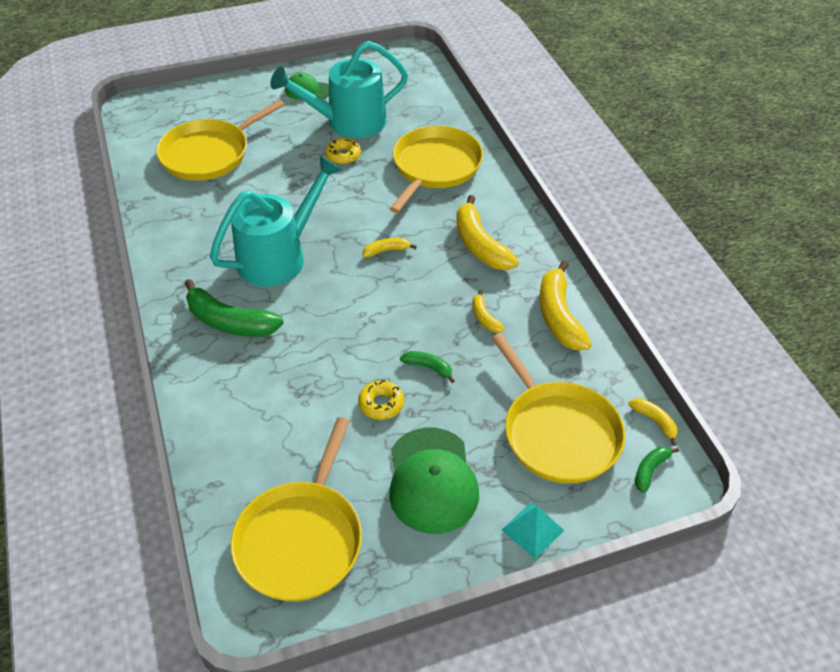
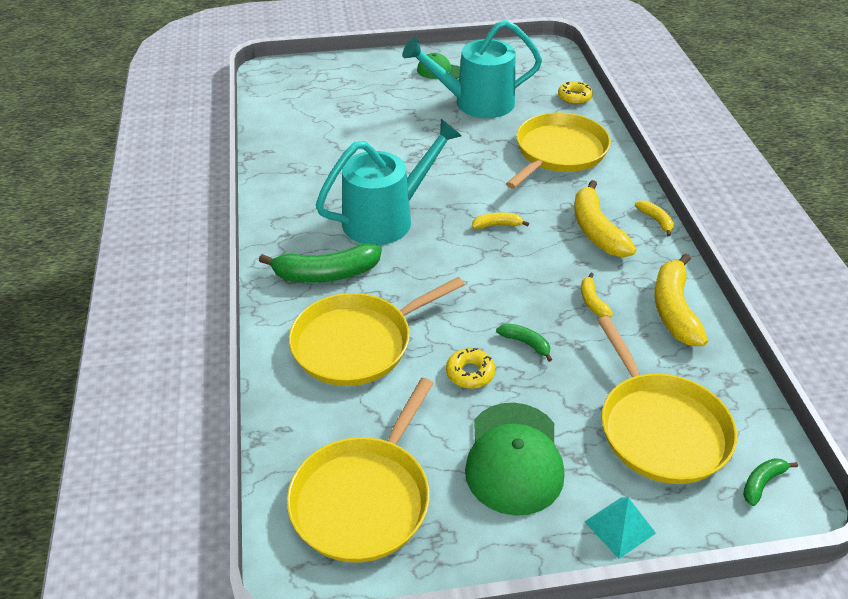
camera: 10 degrees right, 5 degrees down
(209, 154) = (333, 118): yellow pan -> yellow pan (357, 343)
(230, 322) = (326, 274): green banana -> green banana turned 45 degrees counterclockwise
(343, 155) = (466, 132): yellow donut -> yellow donut (574, 97)
(654, 421) = (772, 431): yellow banana -> yellow banana (656, 220)

